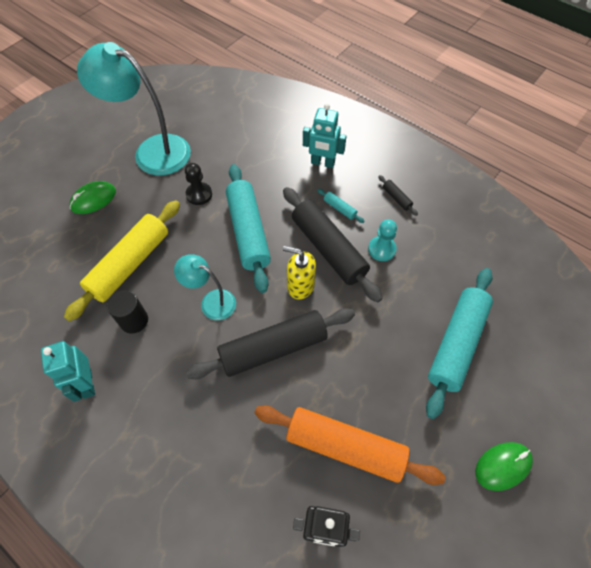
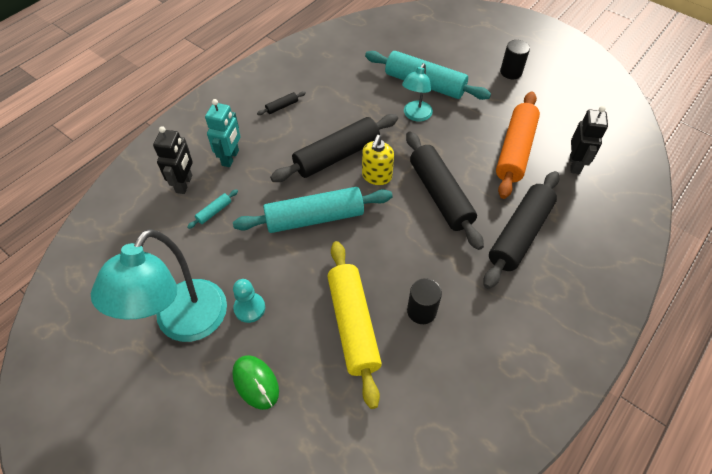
camera: 90 degrees left, 5 degrees down
(87, 383) = (494, 344): turquoise robot -> none
(130, 264) = (353, 325): yellow rolling pin -> yellow rolling pin turned 45 degrees clockwise
(199, 194) = (260, 266): black pawn -> none
(211, 301) = (396, 244): turquoise lamp -> turquoise lamp (415, 115)
(213, 431) = (520, 234): none -> black rolling pin
(290, 134) = (184, 184): none -> black robot
(340, 208) = (290, 146): turquoise rolling pin -> turquoise rolling pin (214, 212)
(382, 249) = (338, 120): turquoise pawn -> turquoise pawn (249, 308)
(502, 466) = (511, 72): green mouse -> black cylinder

